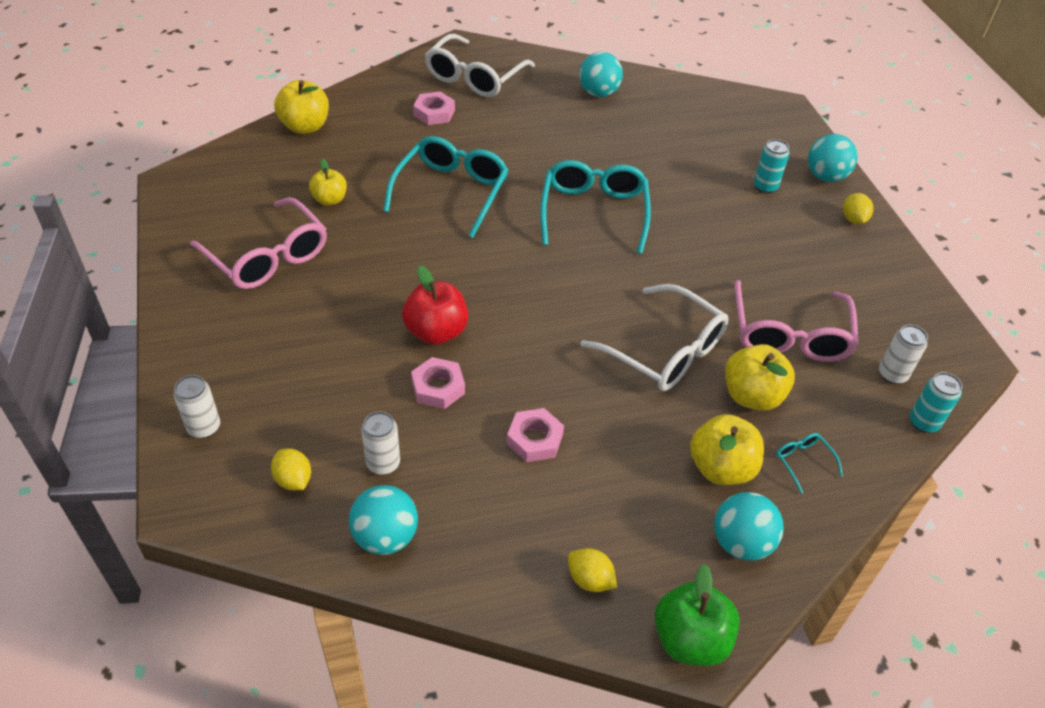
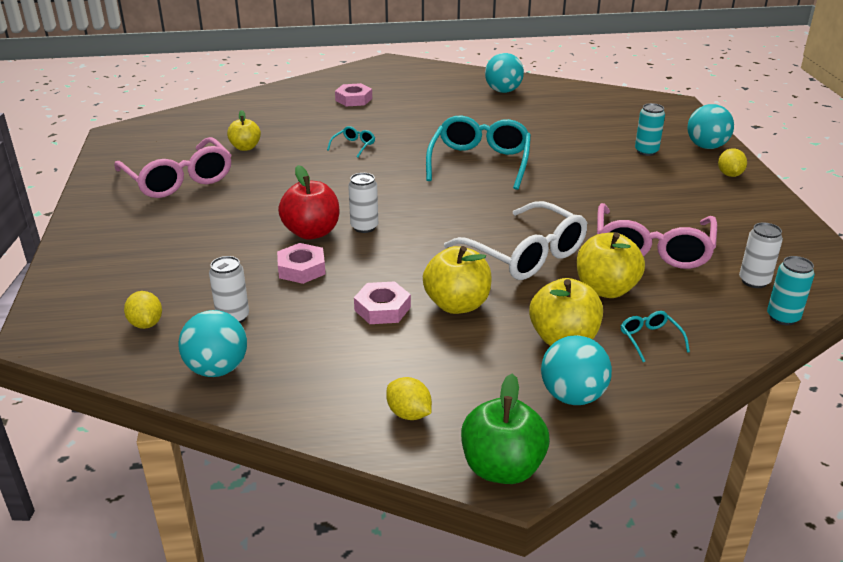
camera: 10 degrees right, 15 degrees down
(204, 427) = (80, 284): white can -> white can (364, 227)
(305, 126) = (240, 104): yellow apple -> yellow apple (457, 304)
(451, 192) = (354, 146): turquoise glasses -> turquoise glasses, size x0.42
(474, 77) = (395, 80): white glasses -> none

